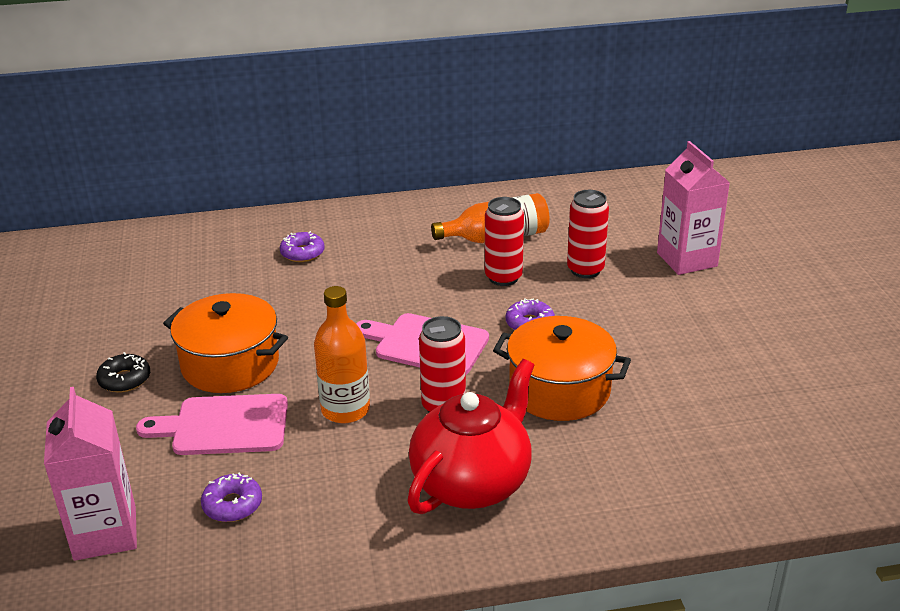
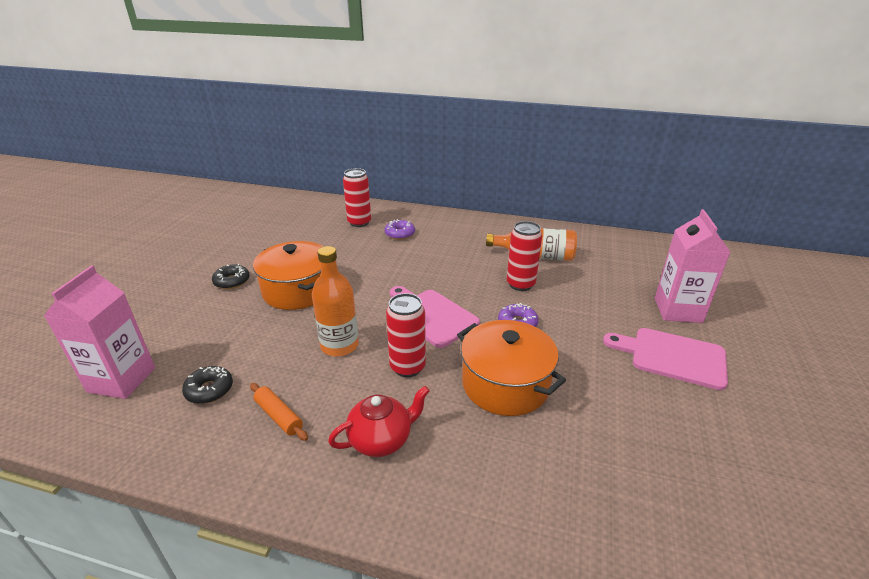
camera: 25 degrees right, 0 degrees up
(224, 425) = (257, 330): pink cutting board -> pink cutting board (672, 357)
(232, 505) = (209, 390): purple donut -> black donut
(342, 501) = (278, 416): none -> orange rolling pin
(472, 482) = (381, 439): red teapot -> red teapot, size x0.60
(585, 270) = (587, 296): red can -> red can (359, 222)

